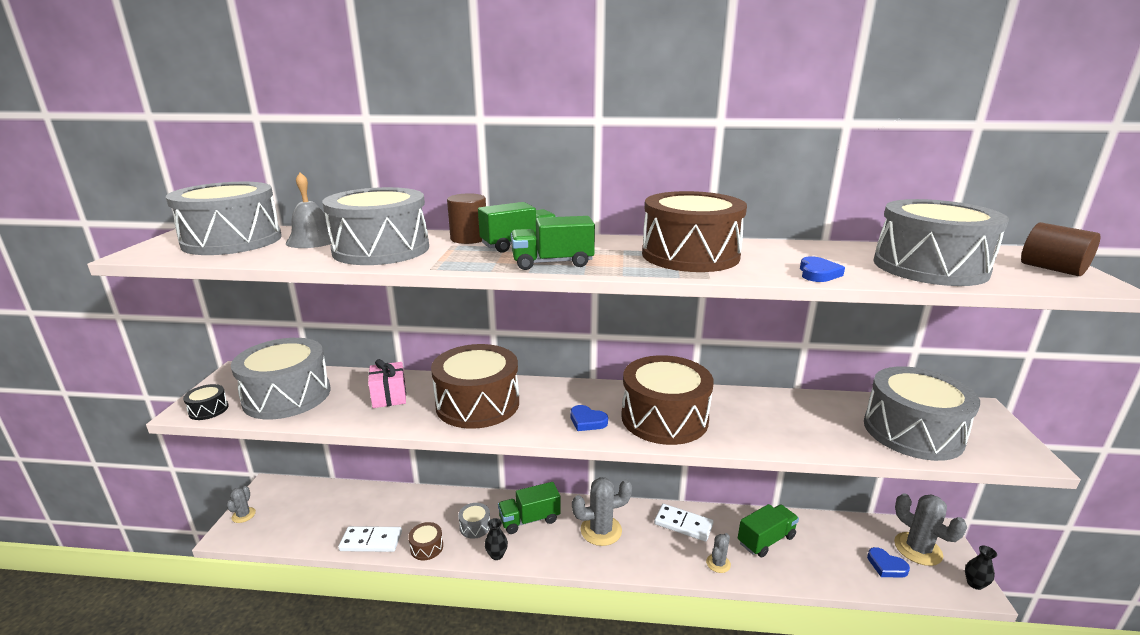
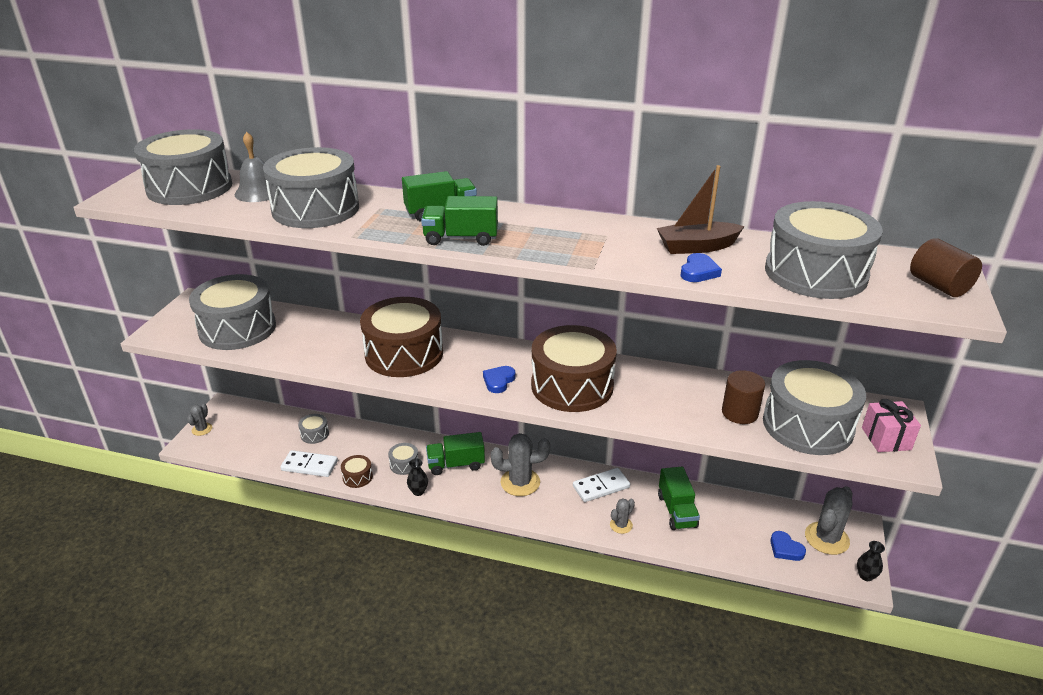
camera: 10 degrees right, 10 degrees up
(208, 410) = (171, 335): black drum -> none
(372, 505) = (314, 434): none -> grey drum
(389, 397) = (326, 338): pink gift -> pink gift (886, 438)
(469, 238) = (398, 200): brown cylinder -> brown cylinder (739, 413)
(587, 421) = (498, 381): blue heart -> blue heart turned 75 degrees clockwise
(683, 524) = (601, 487): white domino -> white domino turned 60 degrees counterclockwise
(690, 255) = (594, 239): brown drum -> none
(766, 540) = (677, 511): green truck -> green truck turned 105 degrees clockwise
(796, 255) = (696, 247): none -> brown boat
(918, 549) = (826, 538): grey cactus -> grey cactus turned 60 degrees clockwise

